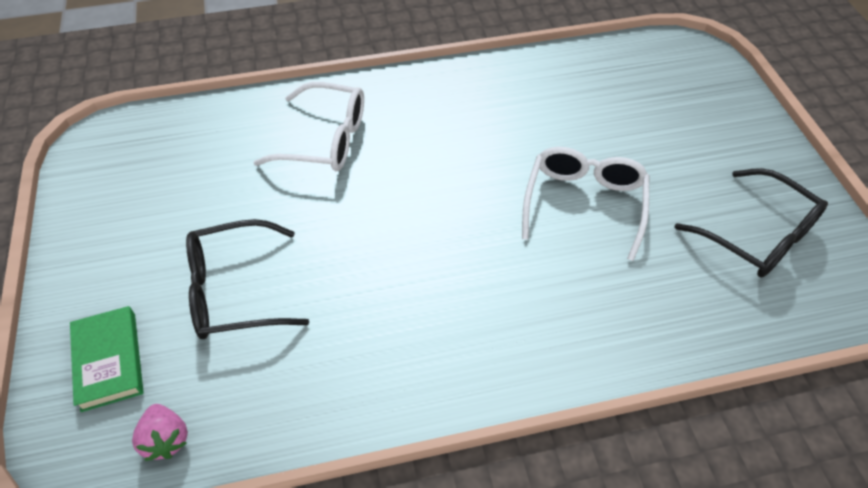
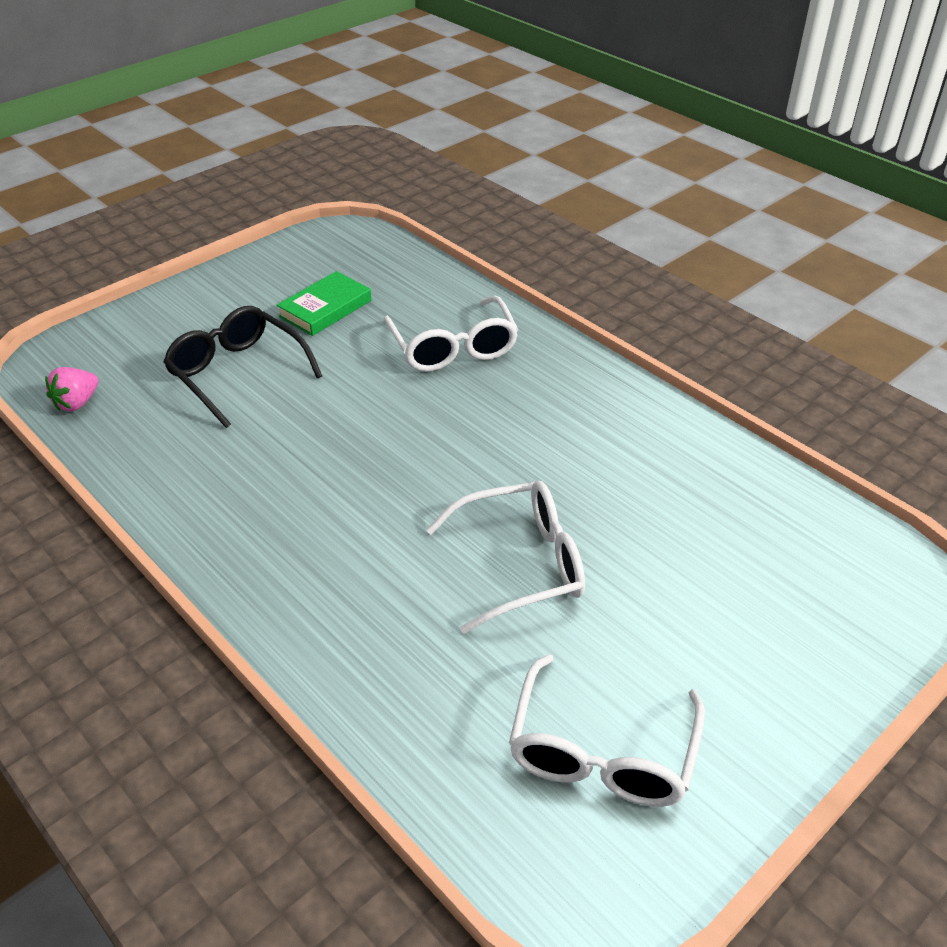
camera: 60 degrees right, 10 degrees down
(109, 361) = (132, 343): green book -> green book (325, 308)
(757, 235) = (602, 750): black glasses -> white glasses

